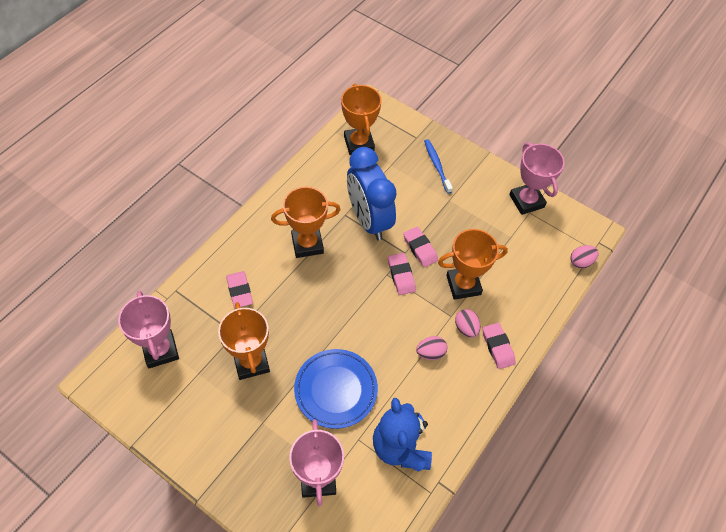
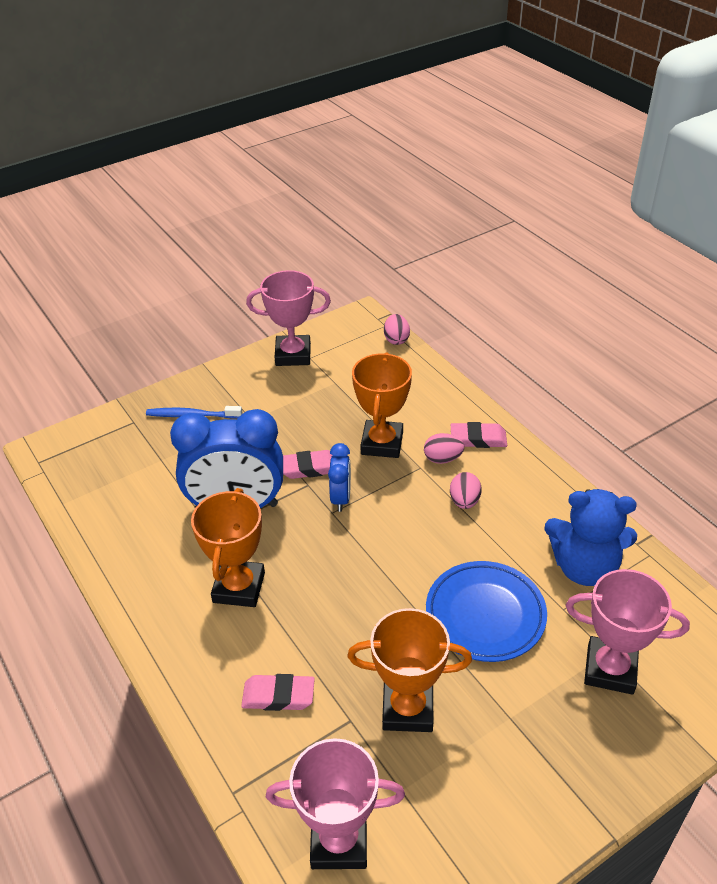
camera: 65 degrees left, 15 degrees down
(359, 144) = (102, 483): orange trophy -> none
(401, 275) = (341, 498): pink eraser -> blue clock

